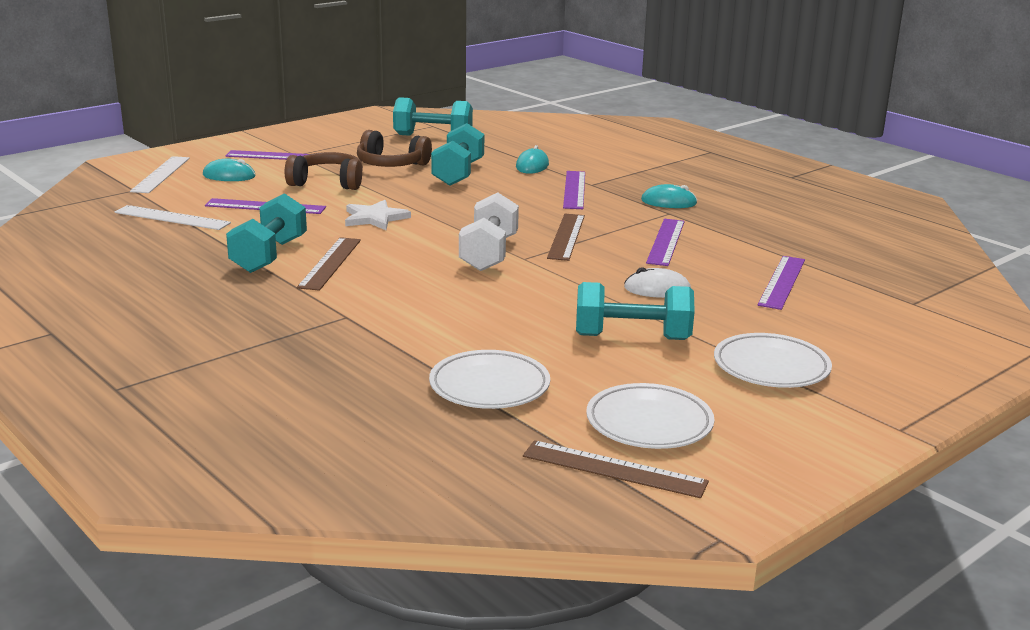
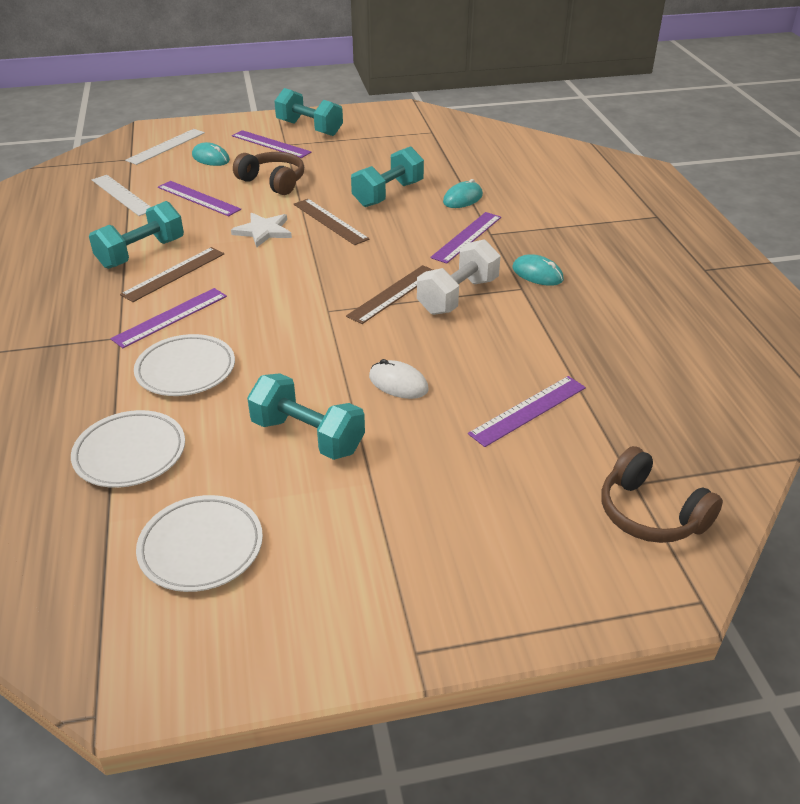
camera: 30 degrees right, 15 degrees up
(391, 164) = (345, 172): brown headphones -> brown headphones (650, 513)
(433, 137) = (417, 145): turquoise dumbbell -> turquoise dumbbell (309, 128)
(489, 254) = (305, 297): white dumbbell -> white dumbbell (458, 296)
(614, 469) = (110, 591): brown ruler -> brown ruler (330, 221)
(665, 242) = (475, 324): purple ruler -> purple ruler (170, 317)
(771, 367) = (387, 519): white plate -> white plate (186, 370)

